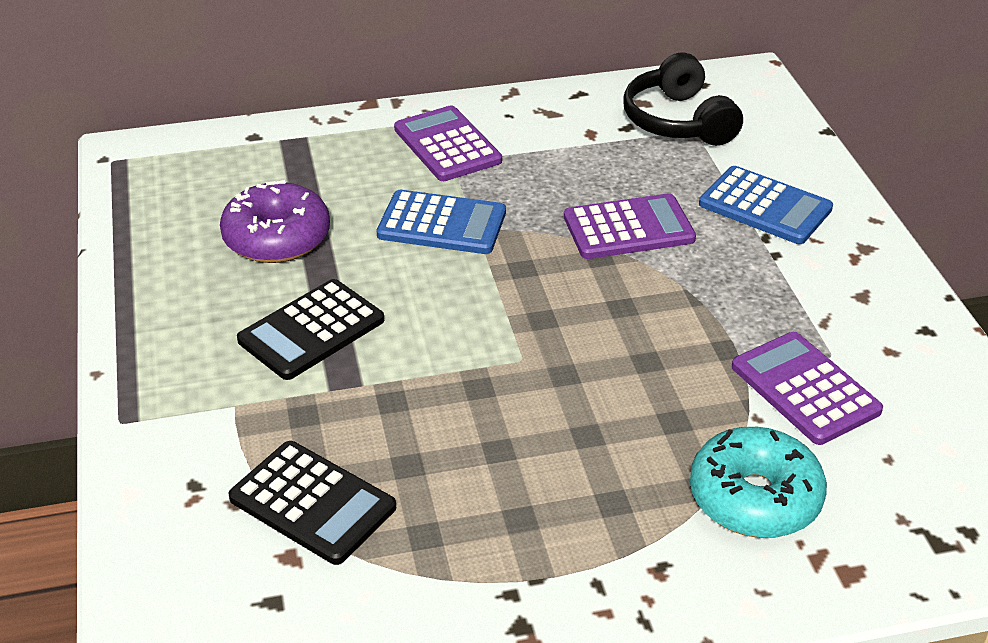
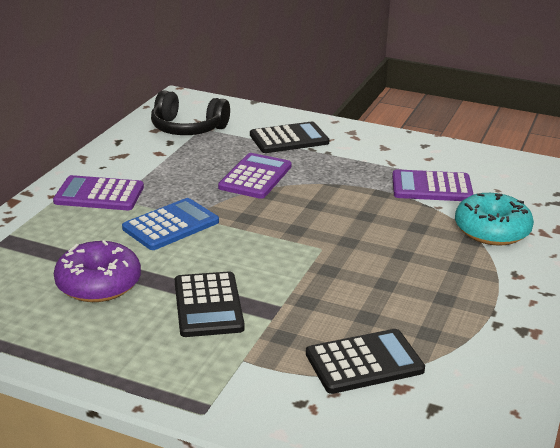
camera: 55 degrees left, 10 degrees down
(765, 206) = (289, 139): blue calculator -> black calculator

